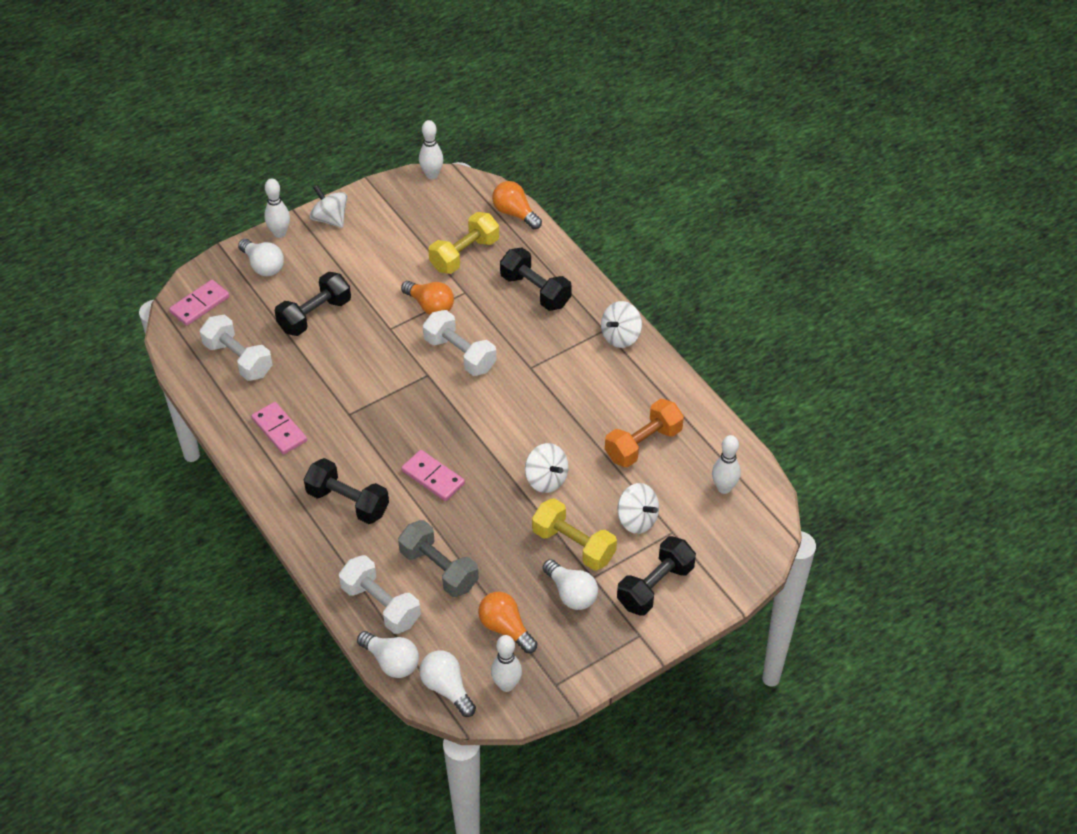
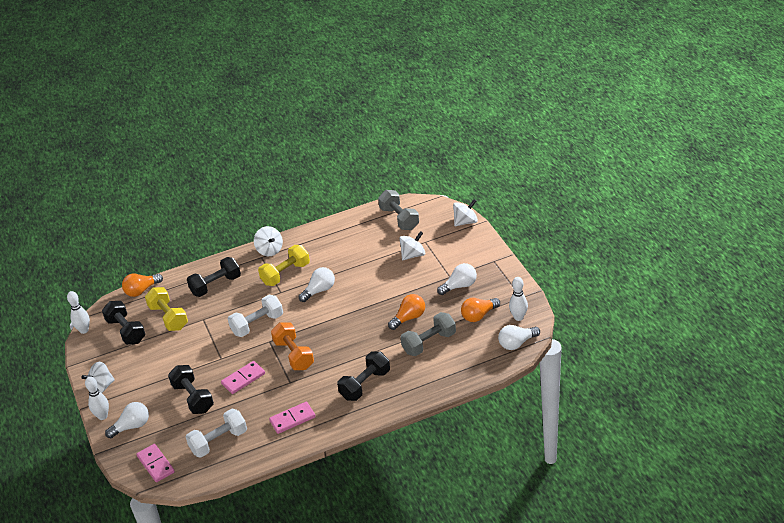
camera: 75 degrees left, 10 degrees down
(381, 605) = (450, 371): white dumbbell -> none
(391, 662) = (493, 368): white light bulb -> white light bulb (319, 290)
(430, 306) = (209, 337): orange light bulb -> orange light bulb (409, 318)
(433, 477) = (356, 342): pink domino -> pink domino (243, 379)
(546, 479) = (372, 291): white spinning top -> white spinning top (465, 222)
(573, 545) = (425, 282): yellow dumbbell -> yellow dumbbell (285, 274)
(643, 444) = (358, 247): orange dumbbell -> orange dumbbell (294, 355)
(655, 586) = (462, 252): black dumbbell -> black dumbbell (126, 331)
(724, 488) = (399, 218): white bowling pin -> grey dumbbell

